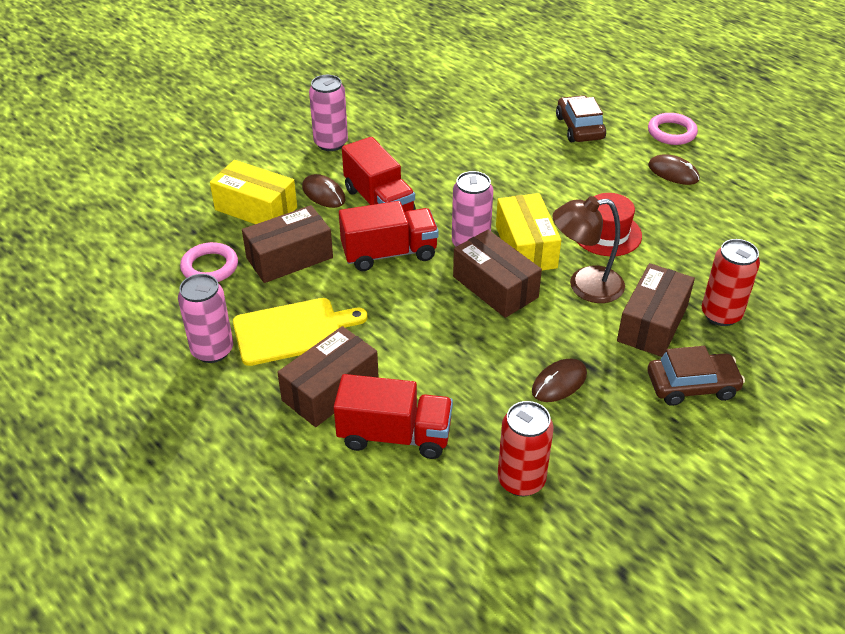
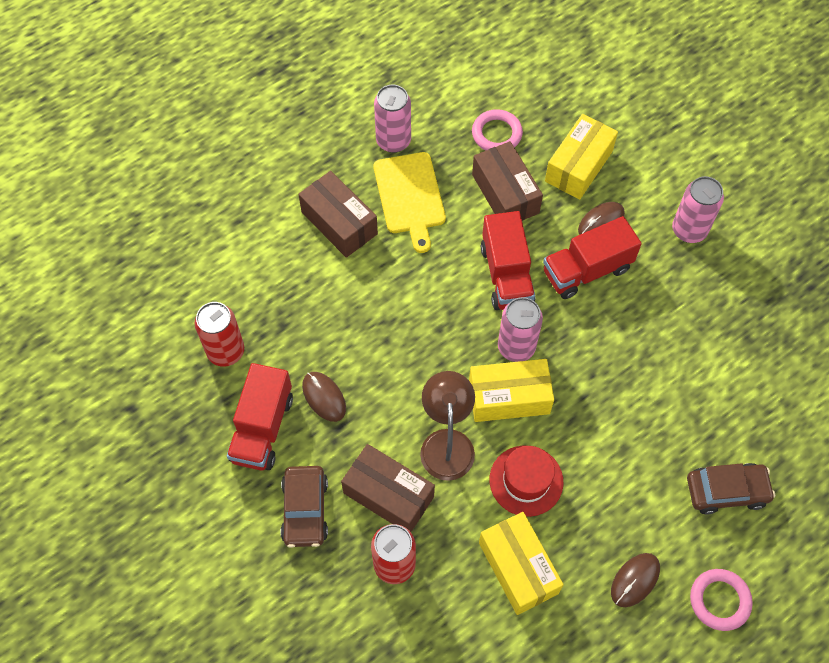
camera: 95 degrees right, 20 degrees up
(394, 435) = (285, 266): red truck -> red truck (262, 428)
(495, 287) = (452, 361): brown box -> none
(690, 236) = (518, 568): none -> yellow box

